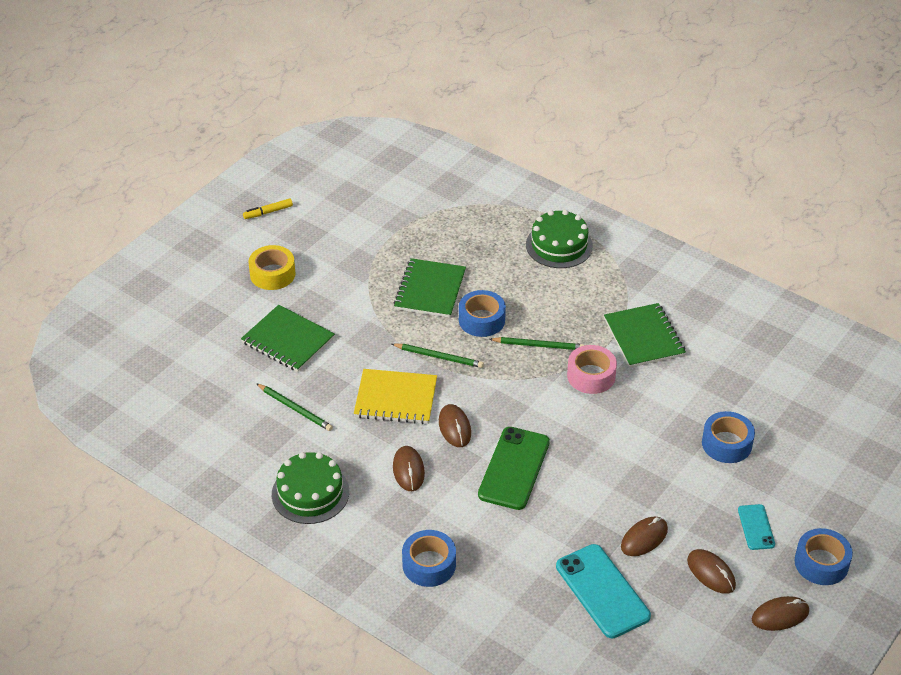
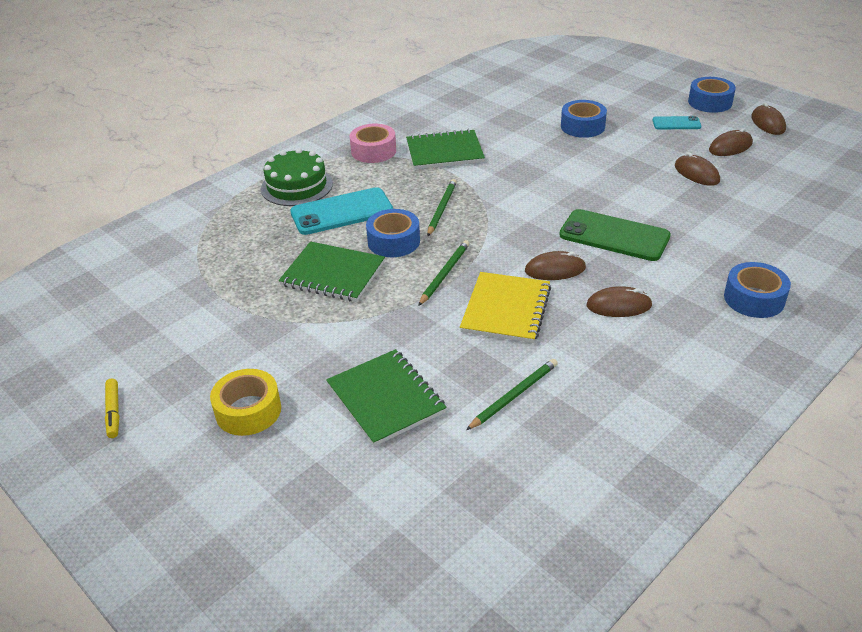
camera: 80 degrees left, 5 degrees down
(288, 340) = (386, 399): green notebook -> green notebook turned 75 degrees counterclockwise
(310, 493) = (659, 386): green cake -> none
(591, 376) = (490, 183): pink tape -> pink tape (373, 151)
(602, 591) = (763, 199): turquoise phone -> turquoise phone (342, 212)

